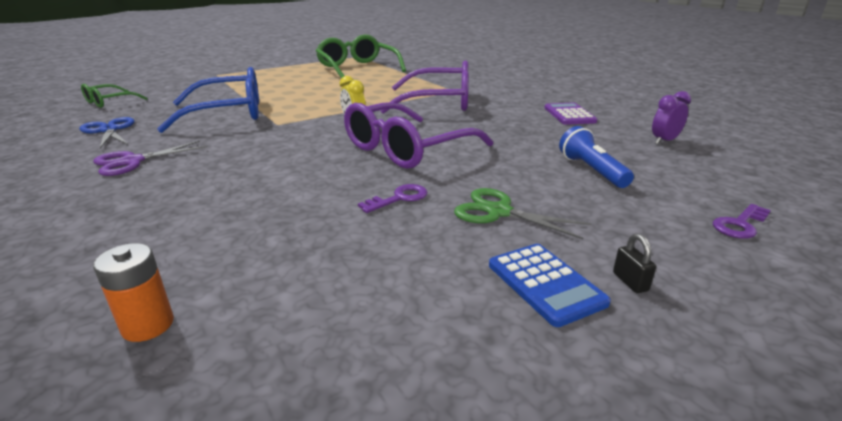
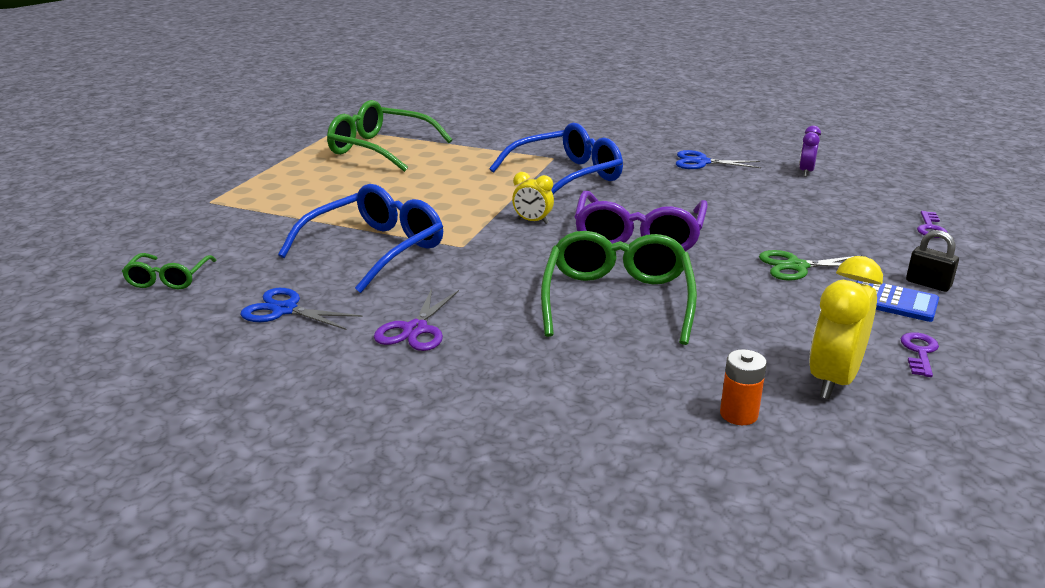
camera: 35 degrees left, 0 degrees up
(289, 186) = (617, 300): none -> green glasses
(303, 339) = (833, 380): none -> yellow clock
(399, 198) = (717, 280): purple key -> purple key (919, 352)
(439, 102) = (566, 176): purple glasses -> blue glasses
(569, 115) = (701, 162): purple calculator -> blue scissors
(592, 170) = (799, 213): blue flashlight -> none
(630, 282) = (928, 284): black padlock -> black padlock, size x1.54

